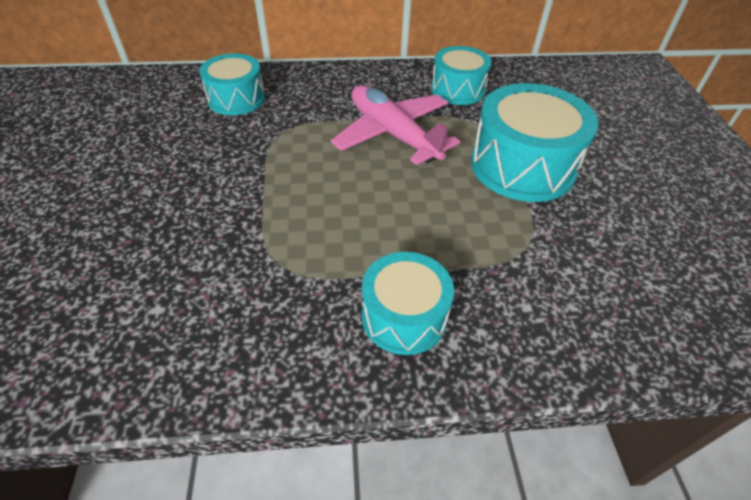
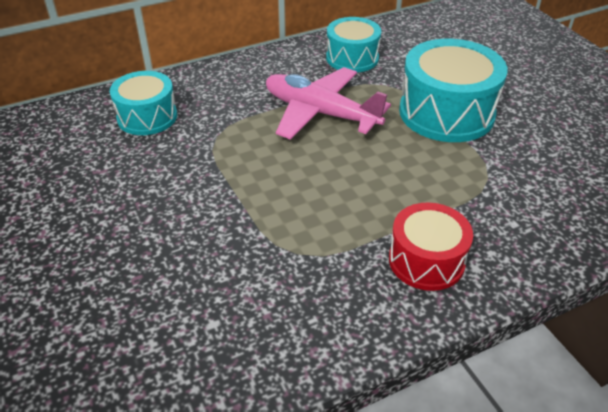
camera: 20 degrees left, 5 degrees down
(404, 316) = (426, 260): turquoise drum -> red drum

